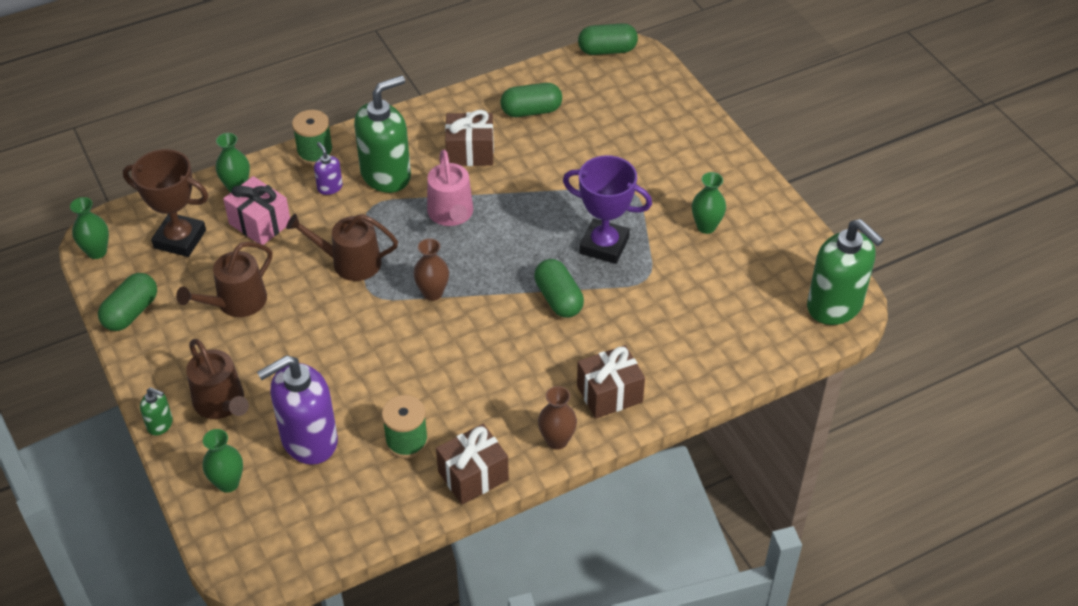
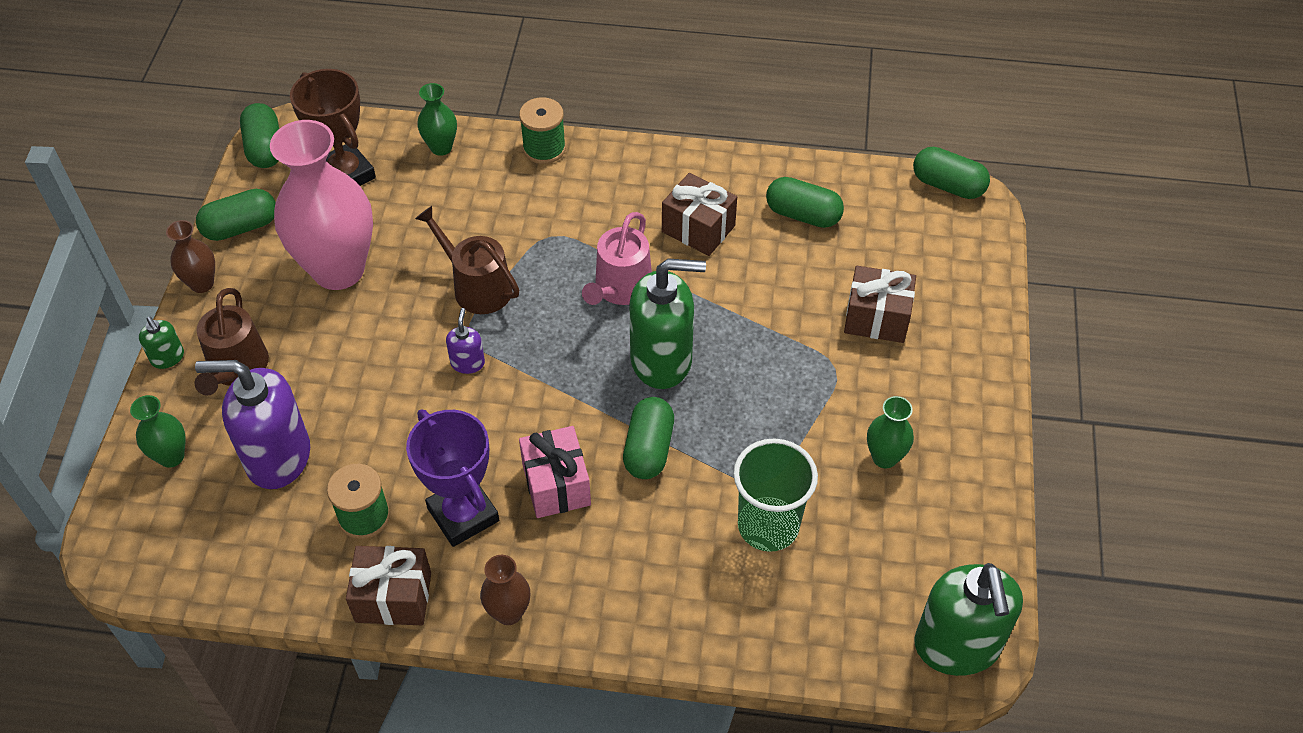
camera: 35 degrees right, 5 degrees up
(97, 252) = (265, 148): green vase -> green capsule
(236, 302) = (338, 270): brown watering can -> pink vase
(260, 223) = (429, 197): pink gift -> pink gift (556, 484)
(330, 187) = (526, 194): purple soap dispenser -> purple soap dispenser (467, 363)
(386, 175) = (592, 209): green soap dispenser -> green soap dispenser (662, 360)
(432, 293) = (527, 367): brown vase -> brown vase (202, 284)
(604, 245) = (750, 415): purple trophy -> purple trophy (463, 514)
(609, 394) = (608, 593): brown gift -> brown gift (876, 318)
(672, 302) = (768, 526): none -> green cup

